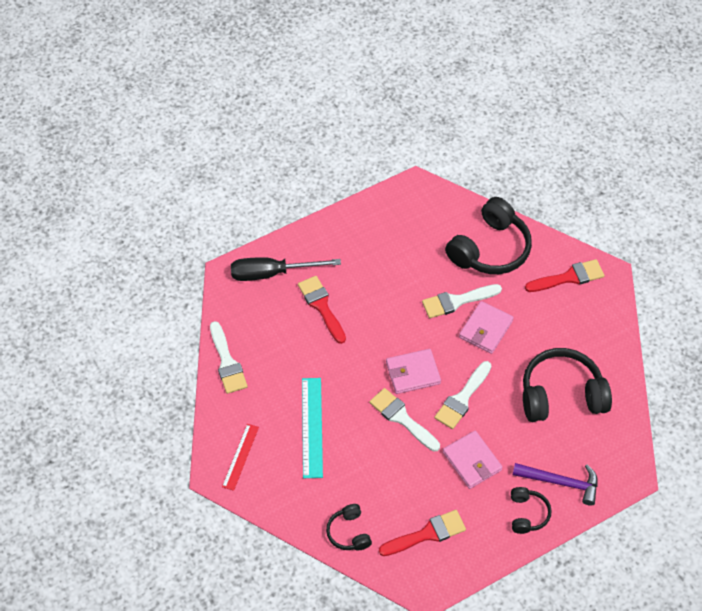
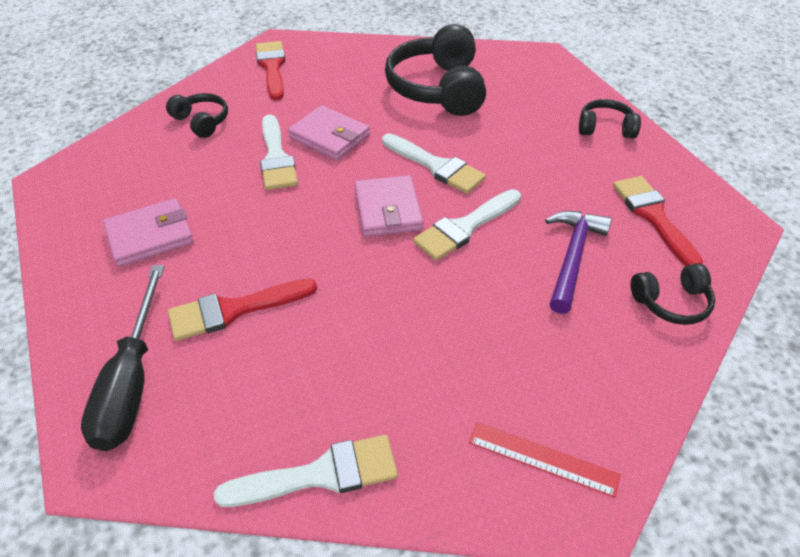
camera: 85 degrees left, 10 degrees down
(312, 427) = (478, 339): turquoise ruler -> none
(472, 461) = (534, 166): pink wallet -> pink wallet (150, 236)
(490, 249) = (201, 122): black headphones -> black headphones, size x0.50
(561, 482) = (558, 100): purple hammer -> purple hammer (572, 257)

